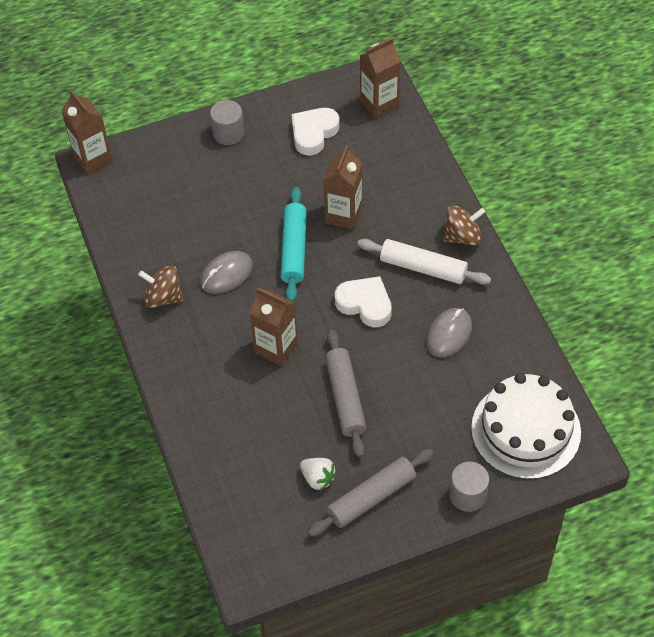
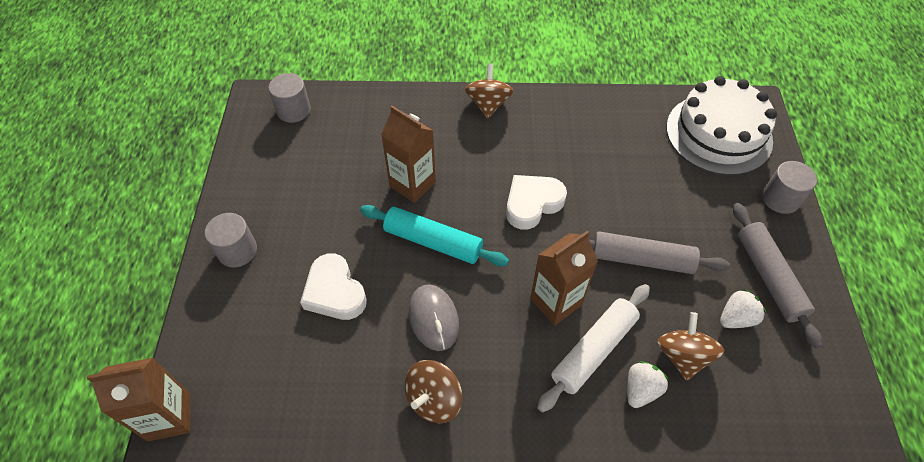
camera: 70 degrees left, 0 degrees up
(224, 424) = (641, 390): none -> white strawberry
(266, 446) = (683, 356): none -> brown spinning top
(313, 133) = (292, 174): white heart -> white heart (334, 292)
(379, 104) = (293, 110): brown carton -> grey cylinder
(423, 268) = (509, 144): white rolling pin -> white rolling pin (593, 350)
(449, 334) = (595, 151): grey mouse -> none

